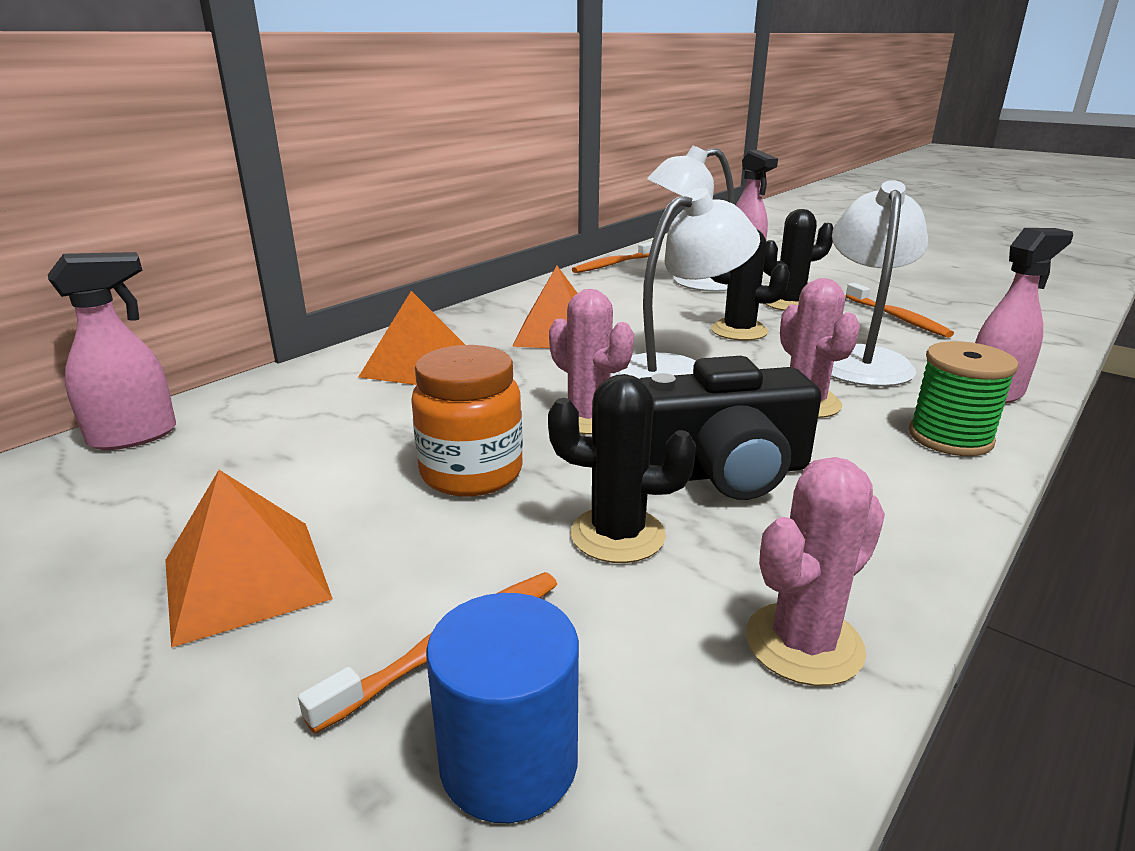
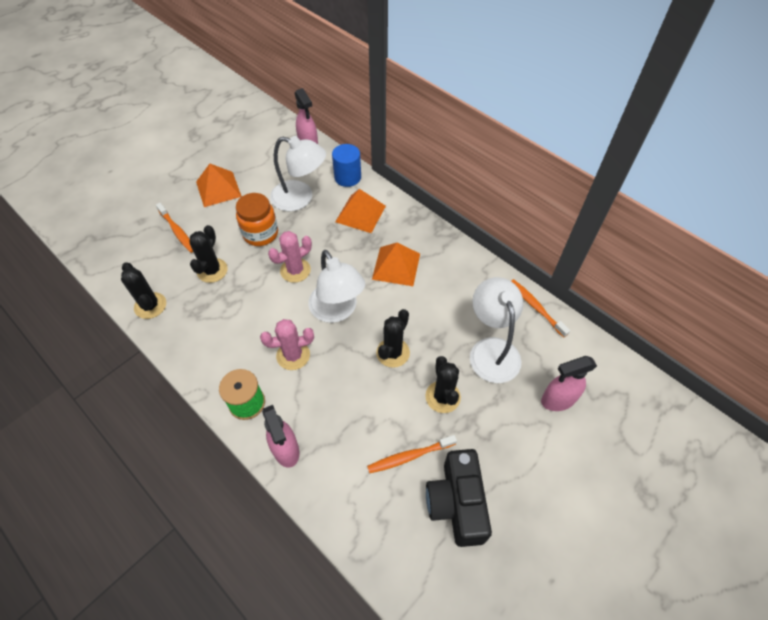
camera: 95 degrees right, 30 degrees up
(509, 762) = (139, 242): blue cylinder -> blue cylinder (347, 177)
(722, 472) = (241, 307): black camera -> black camera (456, 503)
(804, 643) = (150, 305): pink cactus -> black cactus
(861, 359) = (342, 403): white lamp -> white lamp (300, 198)

